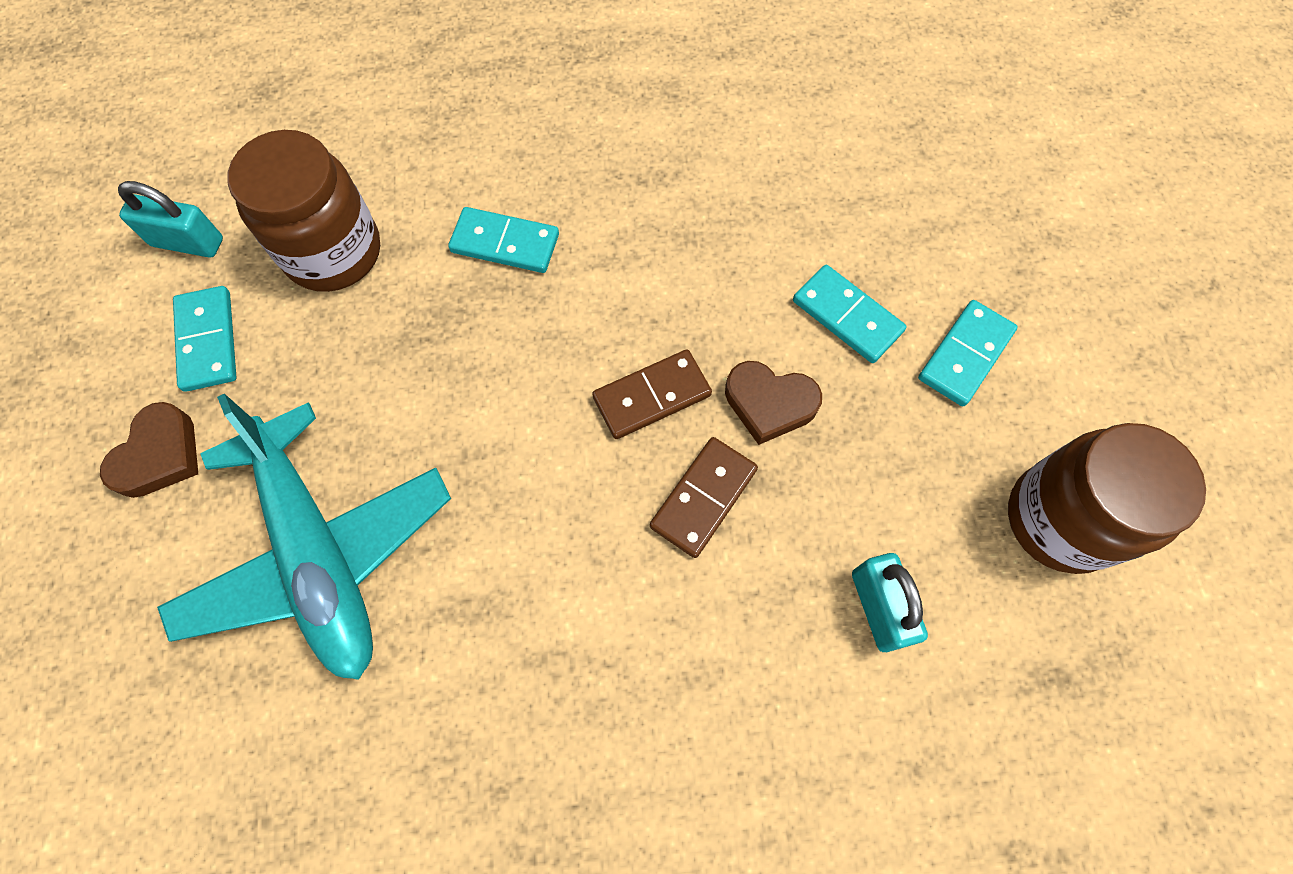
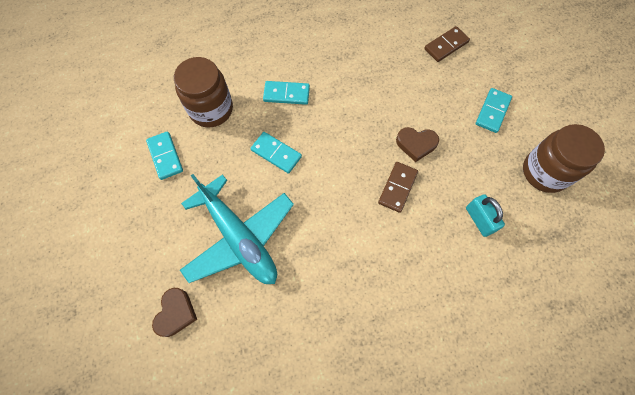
camera: 10 degrees left, 0 degrees up
(159, 455) = (157, 209): brown heart -> brown heart (176, 313)
(188, 242) = (144, 115): turquoise padlock -> none
(652, 396) = (366, 149): brown domino -> brown domino (446, 45)
(847, 316) = (440, 103): turquoise domino -> turquoise domino (276, 153)

